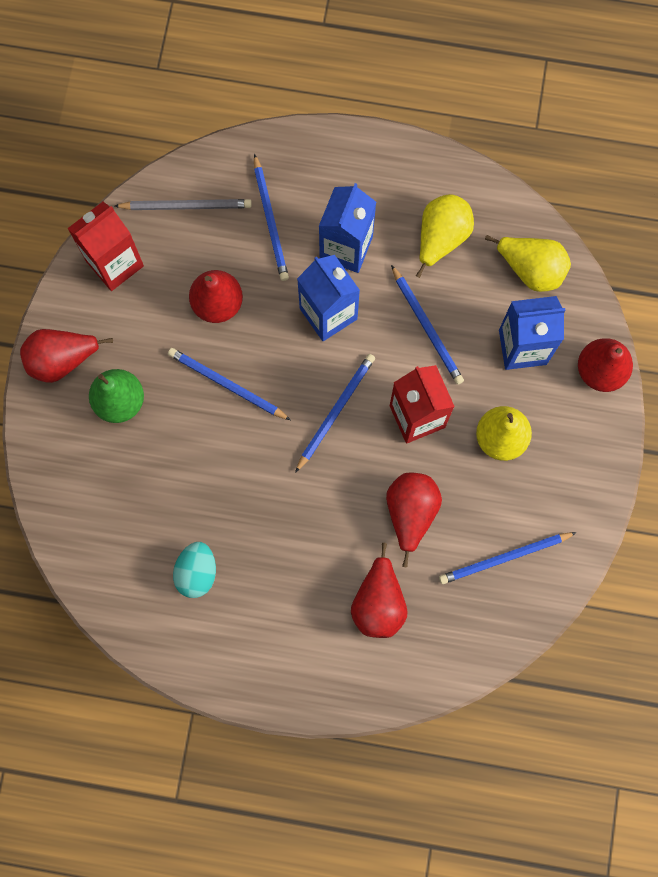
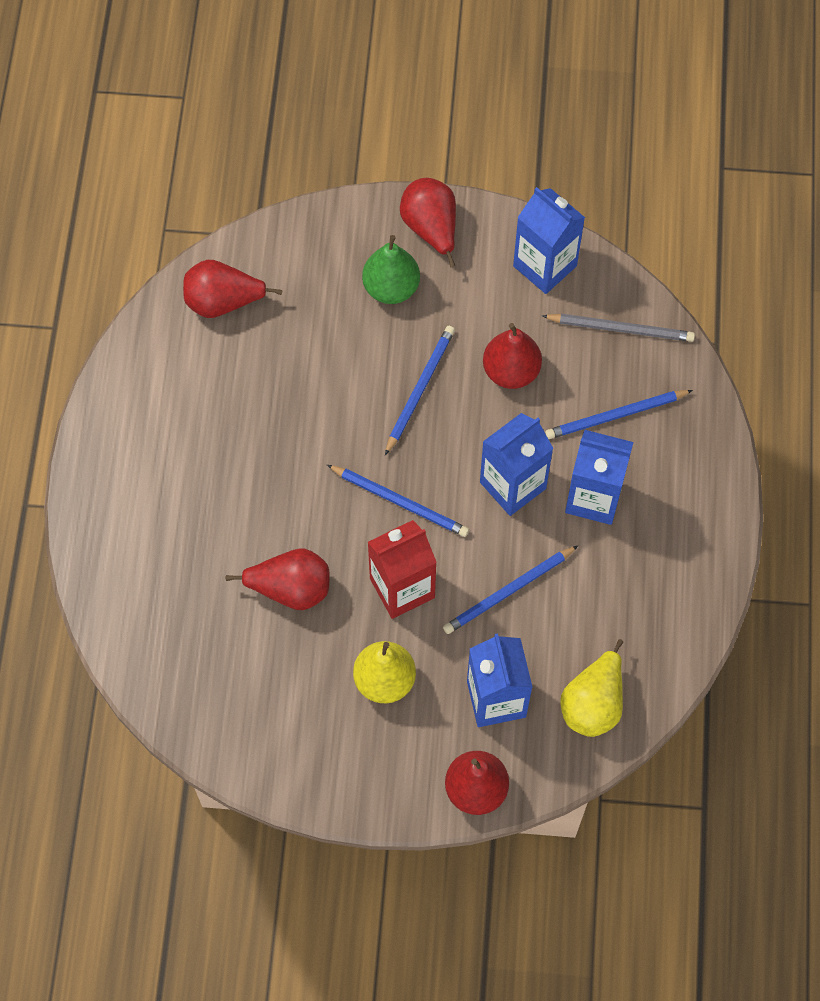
camera: 85 degrees right, 10 degrees down
(115, 263) = (545, 266): red carton -> blue carton
(186, 206) = (621, 329): grey pencil -> grey pencil turned 75 degrees counterclockwise
(197, 572) = (212, 380): turquoise egg -> none
(378, 603) = (189, 563): red pear -> red pear (223, 302)
(441, 238) = (619, 600): yellow pear -> none
(504, 558) = (246, 692): blue pencil -> none

